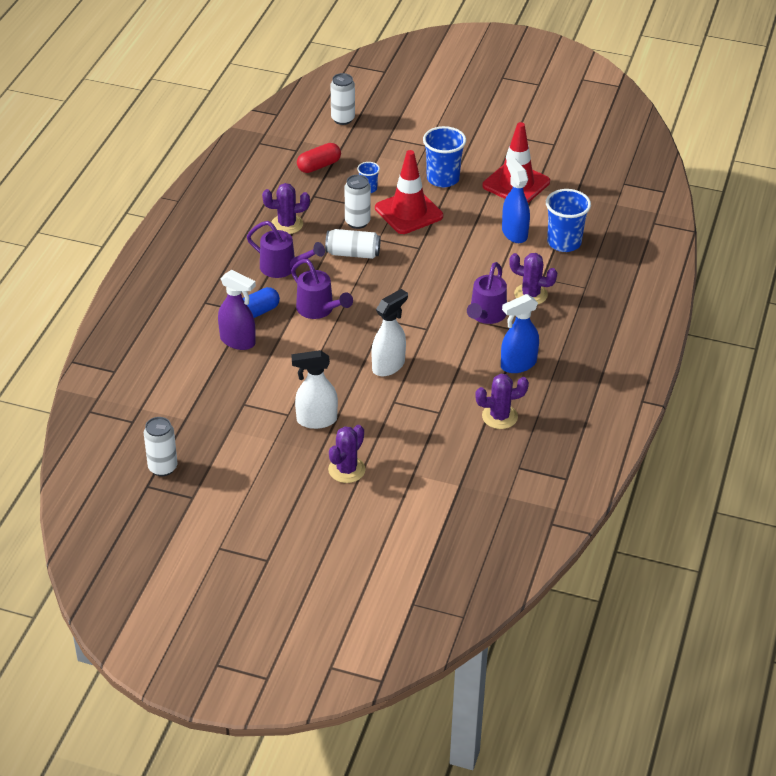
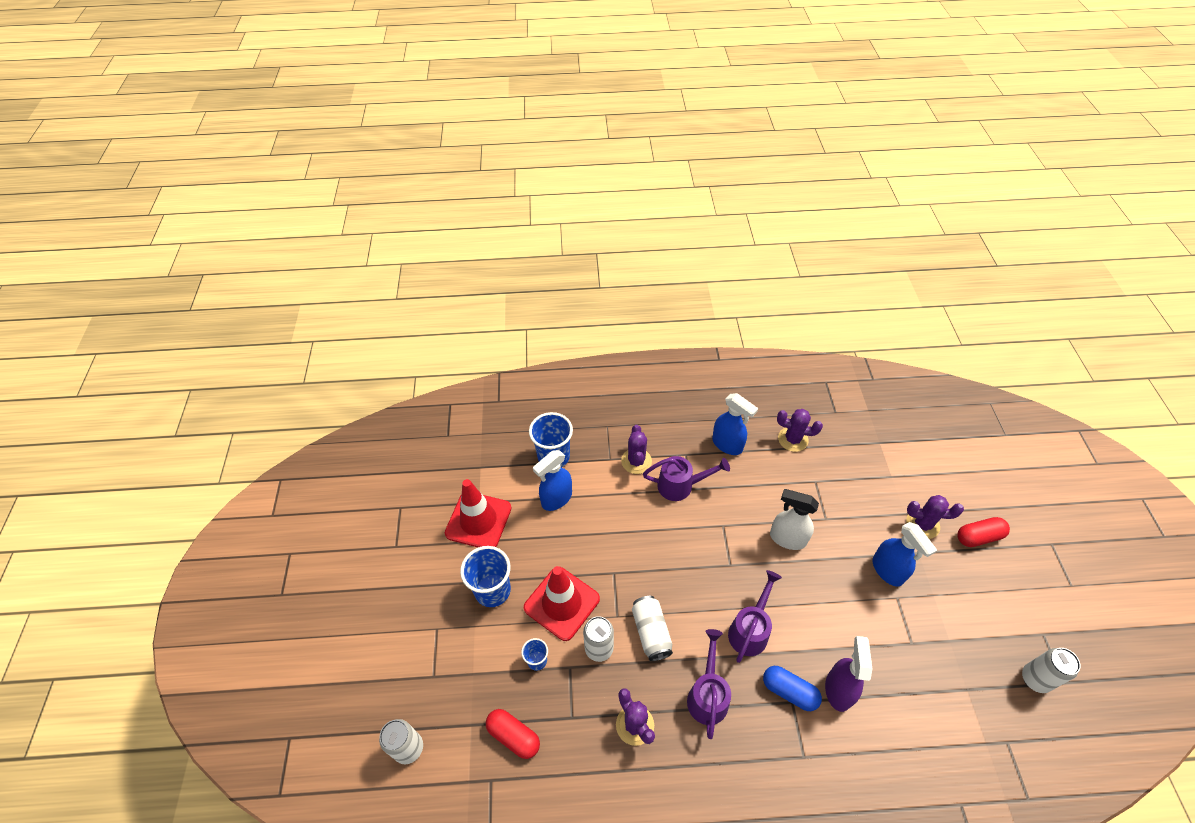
camera: 110 degrees left, 10 degrees up
(309, 505) = (978, 537): none -> red capsule
(316, 420) = (887, 570): white spray bottle -> blue spray bottle
(499, 416) = (793, 439): purple cactus -> purple cactus turned 45 degrees counterclockwise

